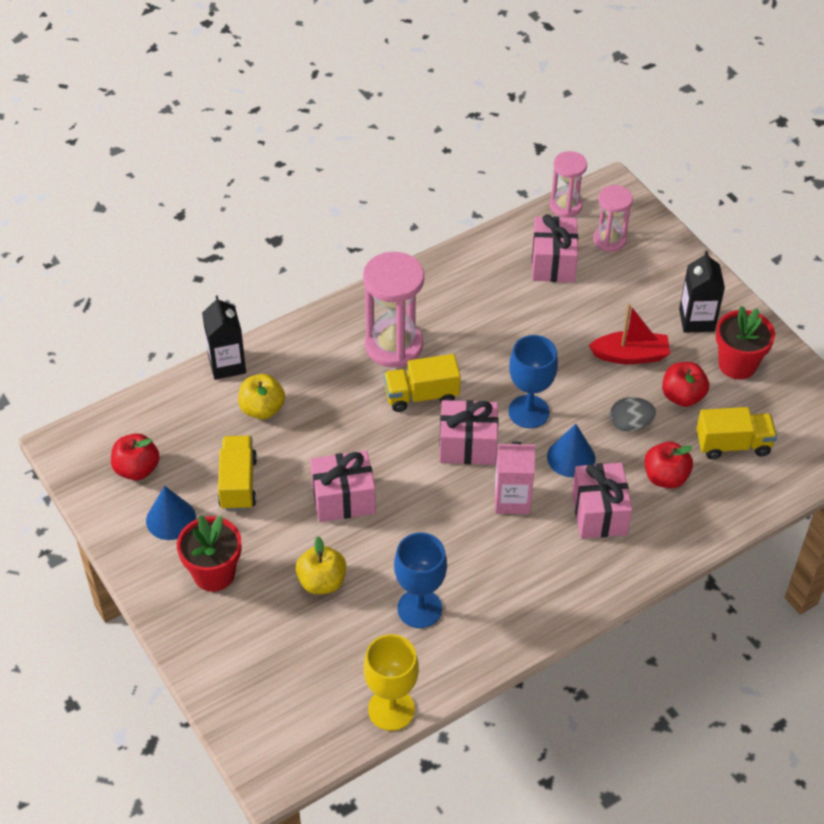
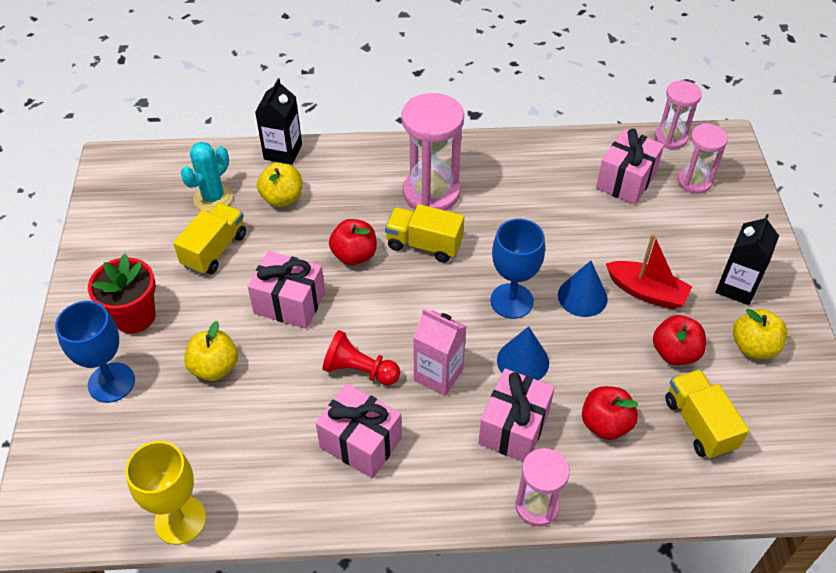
camera: 30 degrees right, 0 degrees up
(137, 469) = (147, 203): red apple -> red apple (354, 255)
(171, 519) = (139, 255): blue cone -> blue cone (582, 296)
(196, 436) = (213, 198): none -> turquoise cactus
(419, 608) = (279, 435): blue goblet -> blue goblet (111, 382)
(445, 526) = (359, 370): none -> red pawn
(468, 445) = (433, 306): pink gift -> pink gift (360, 443)
(630, 424) = (603, 356): grey egg -> none
(655, 562) = (537, 506): none -> pink hourglass
(733, 444) = (699, 424): yellow truck -> yellow truck turned 135 degrees counterclockwise
(737, 364) = (753, 347): red flower pot -> yellow apple

